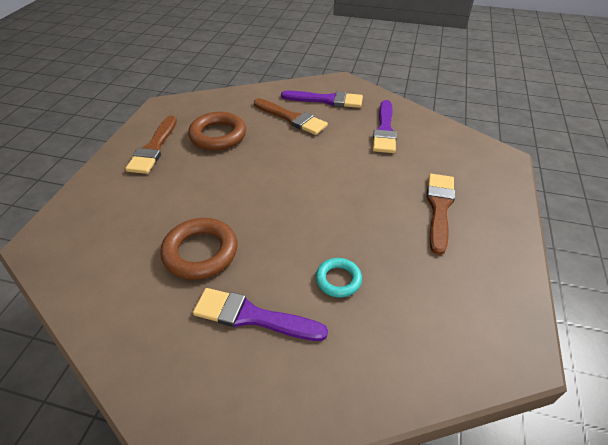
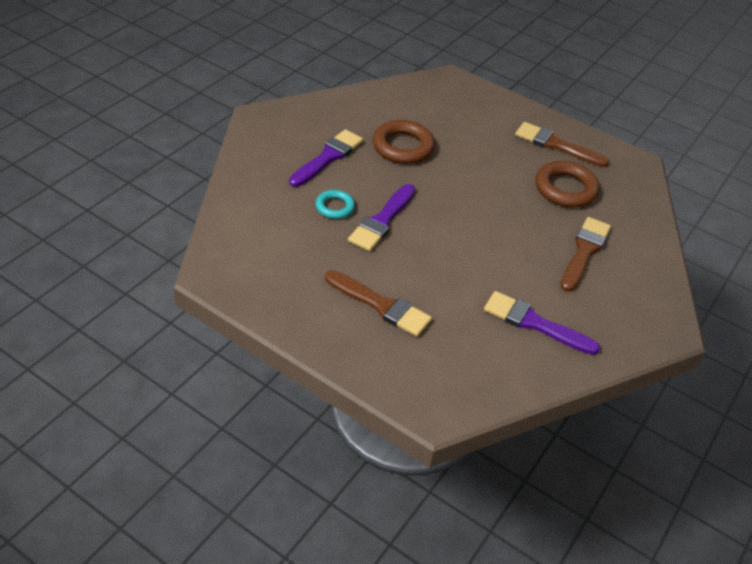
camera: 105 degrees right, 0 degrees up
(291, 118) = (584, 251): brown brush -> brown brush turned 150 degrees clockwise
(326, 100) = (620, 295): purple brush -> purple brush (382, 220)

